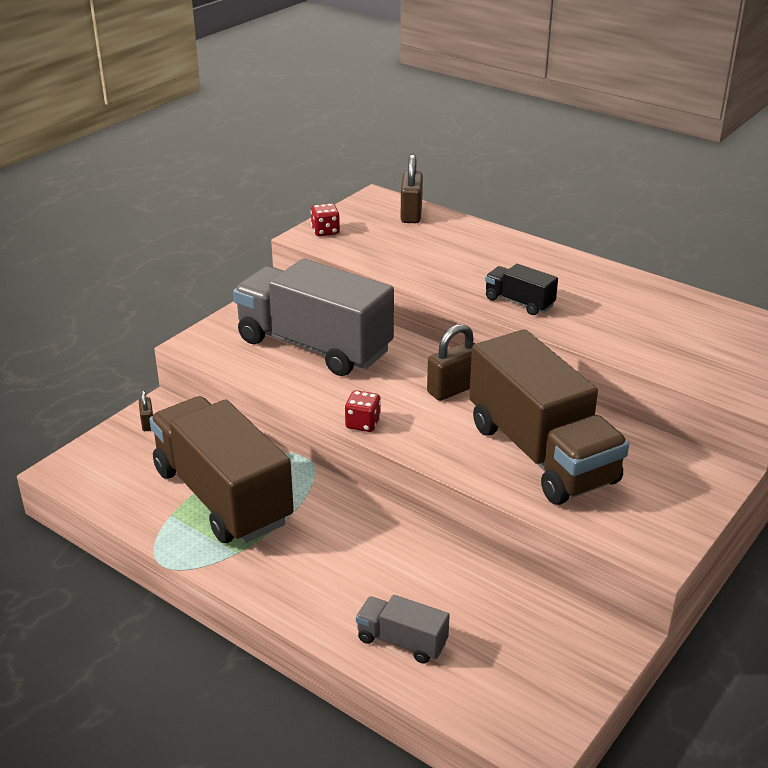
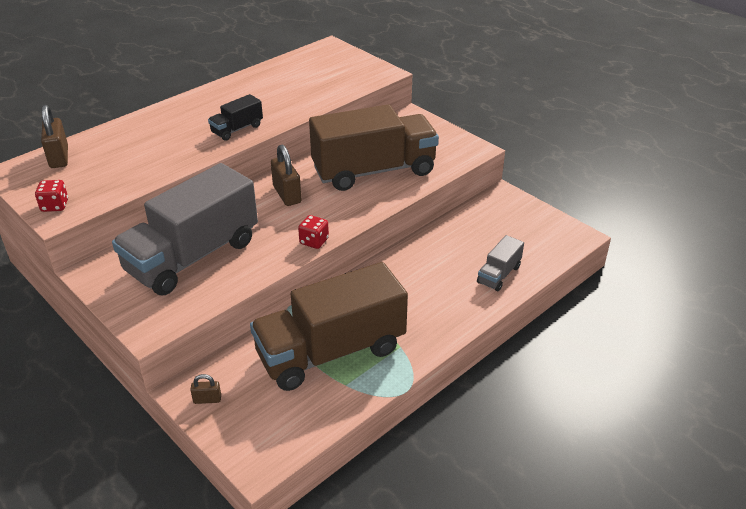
camera: 80 degrees left, 5 degrees up
(411, 214) = (59, 157): brown padlock -> brown padlock turned 60 degrees clockwise

